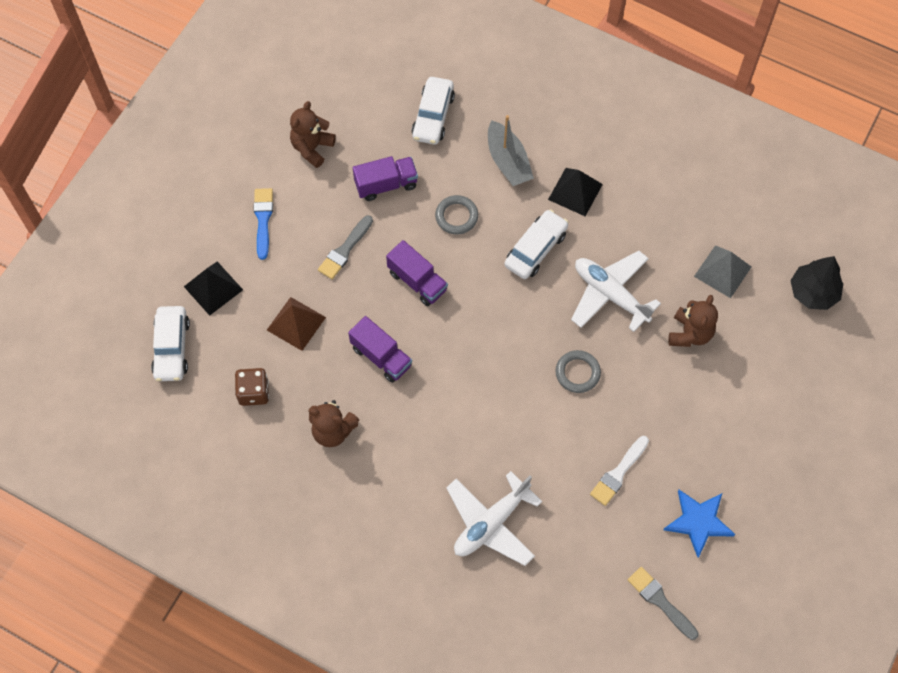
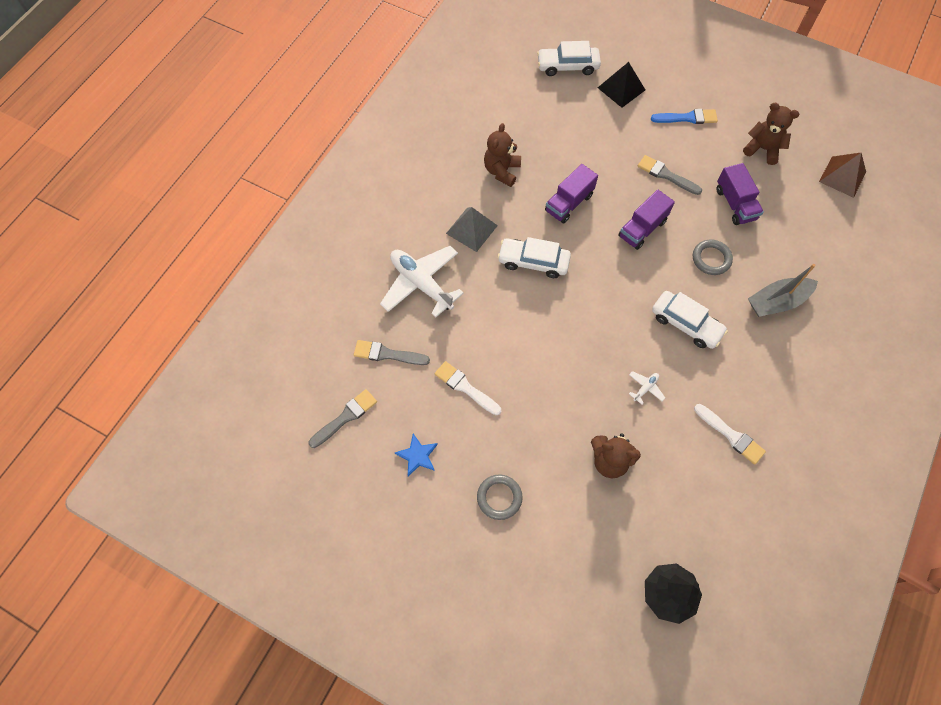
camera: 90 degrees right, 0 degrees up
(254, 392) = (533, 118): brown dice -> none
(296, 323) = (595, 143): brown pyramid -> brown pyramid (842, 176)
(433, 116) = (814, 240): white car -> white car (533, 262)
(575, 192) = (753, 360): black pyramid -> none
(577, 373) = (562, 356): grey ring -> grey ring (499, 497)
(582, 558) = (387, 354): none -> grey brush
(610, 294) = (645, 388): white plane -> white plane, size x0.42
(656, 222) = (731, 435): none -> white brush
(698, 522) = (417, 455): blue star -> blue star, size x0.66
(722, 271) = (682, 498): grey pyramid -> grey pyramid (471, 229)

